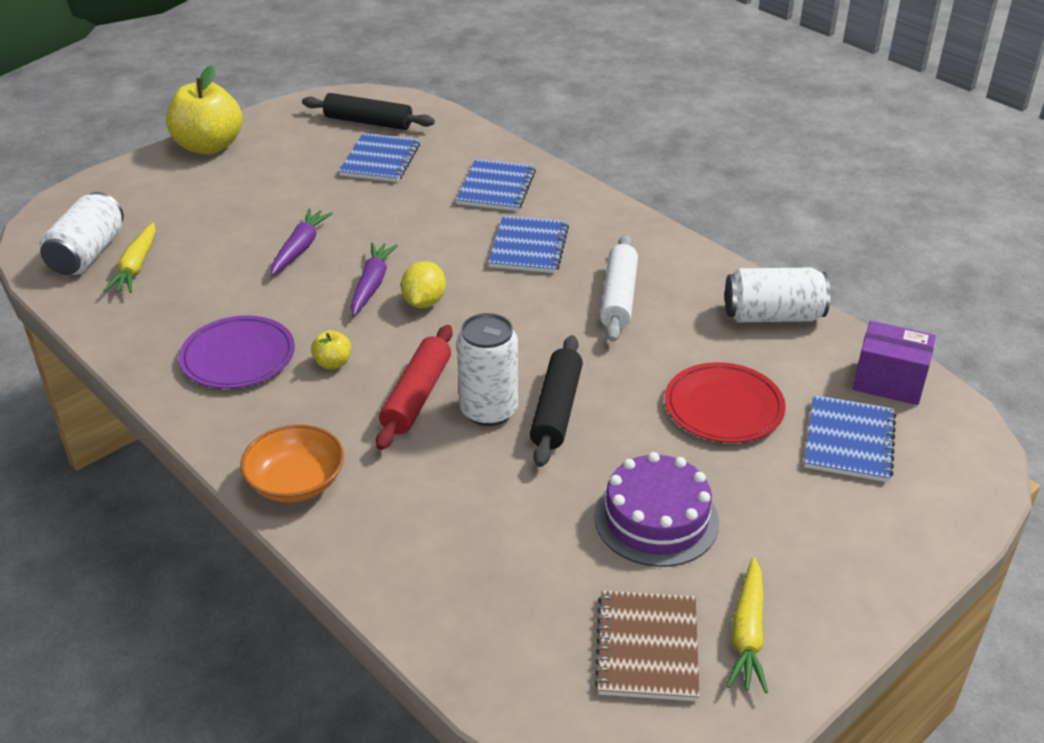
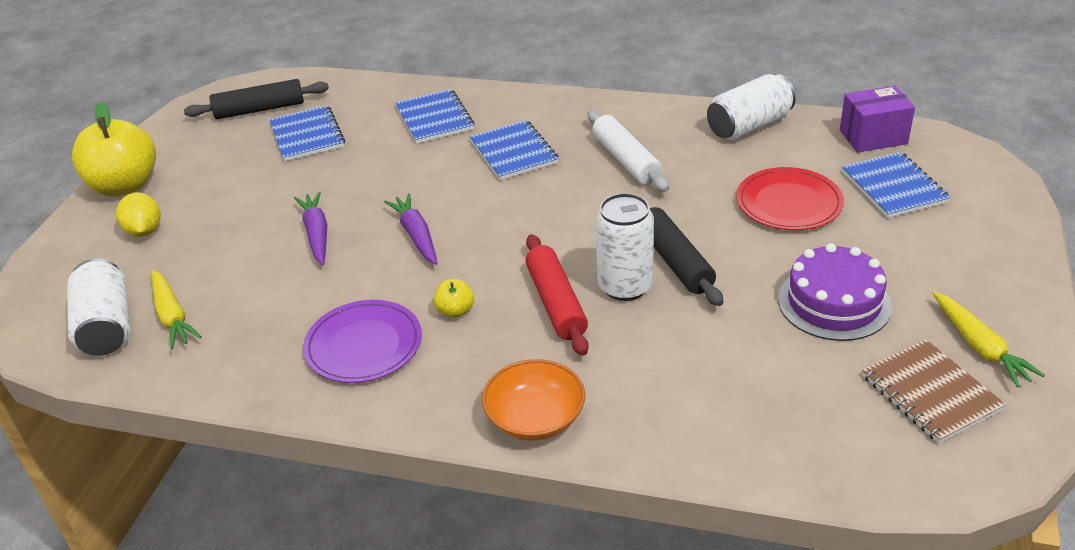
camera: 30 degrees left, 0 degrees up
(424, 302) = (477, 230): yellow lemon -> yellow lemon (144, 231)

